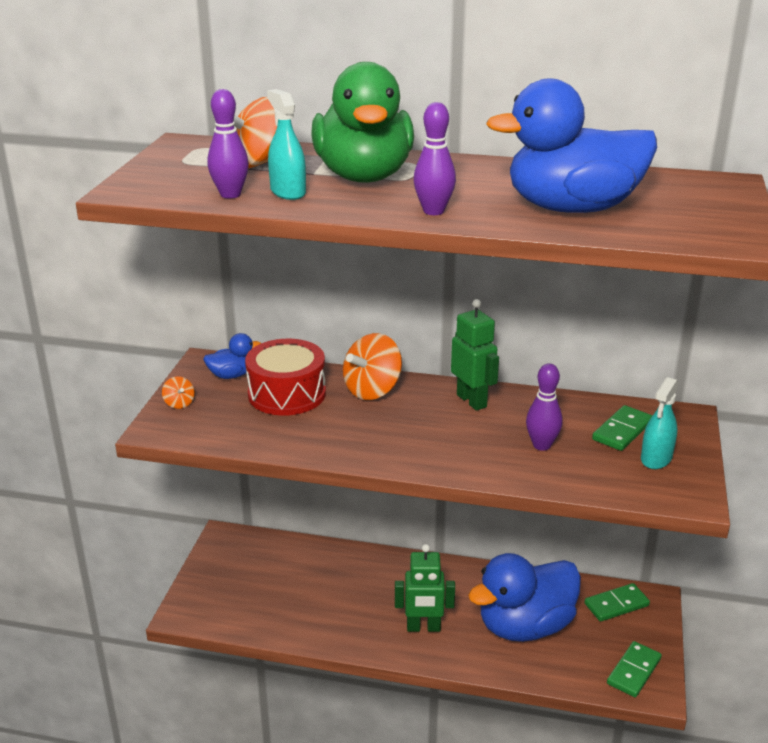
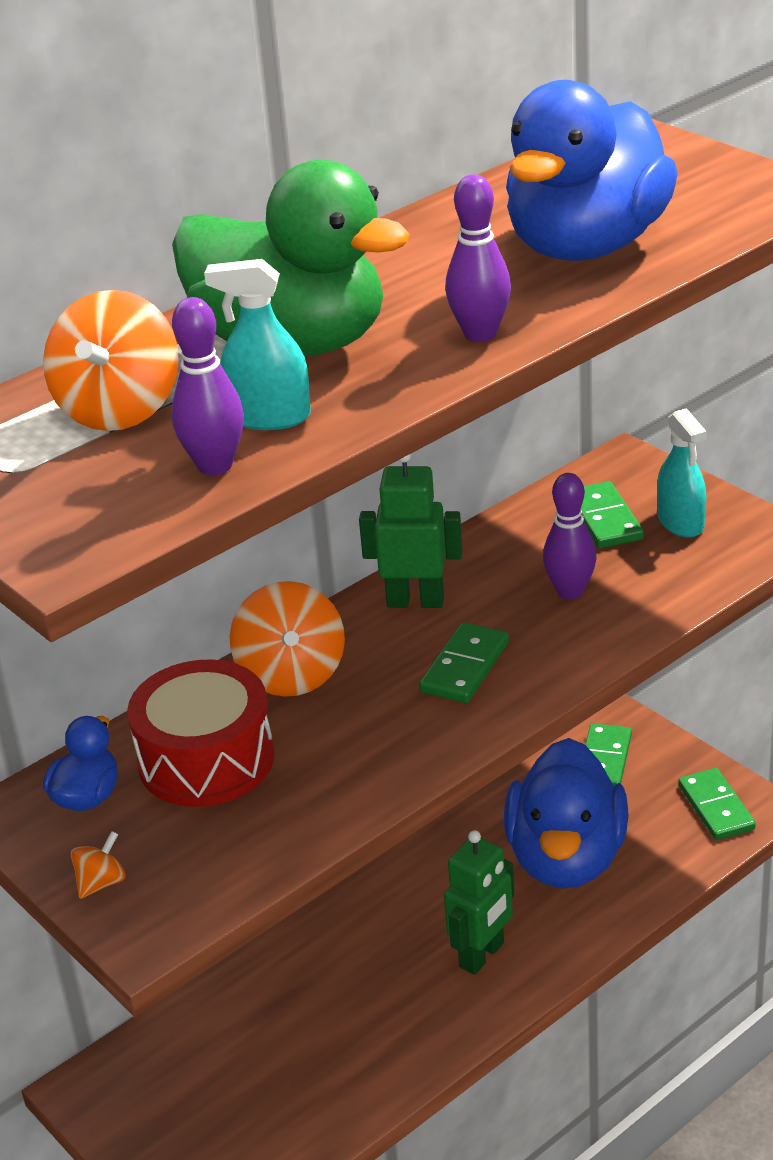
camera: 50 degrees left, 5 degrees up
(179, 403) = (101, 883): orange spinning top -> orange spinning top turned 60 degrees counterclockwise
(437, 437) = (464, 667): none -> green domino

